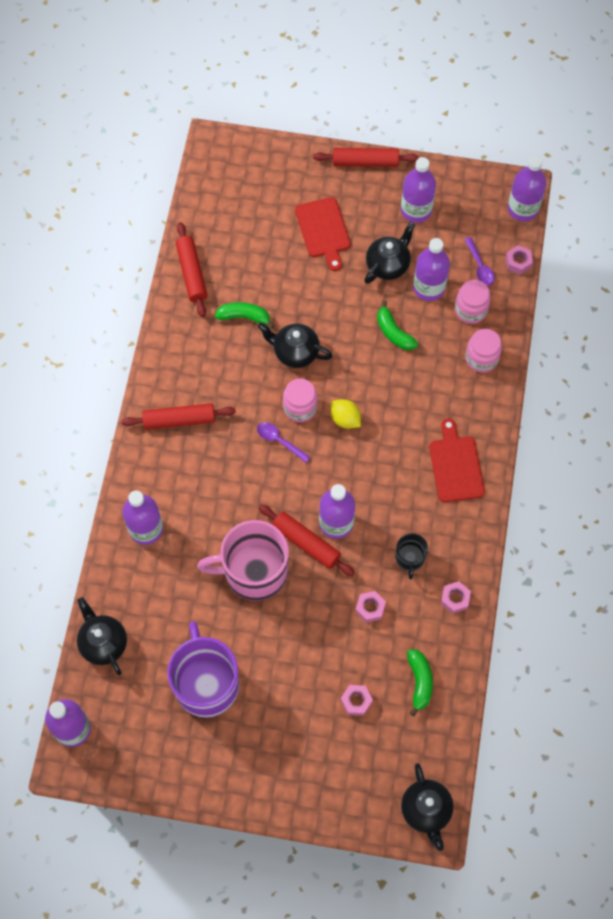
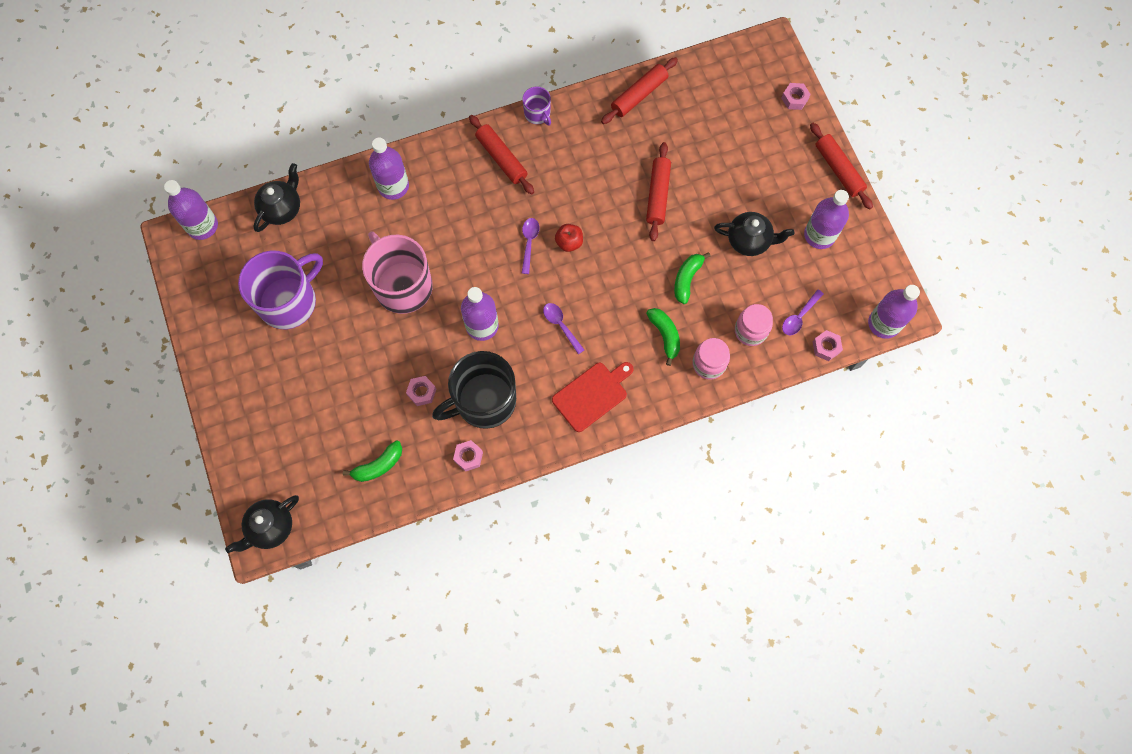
camera: 60 degrees right, 5 degrees up
(154, 366) = (537, 114): none -> purple mug
(244, 317) = (625, 155): green banana -> green banana (665, 335)
(295, 352) = (617, 211): black teapot -> none
(300, 408) = (569, 242): pink jar -> red apple
(306, 543) = (450, 312): red rolling pin -> red rolling pin (658, 195)
(323, 230) = (747, 172): red cutting board -> none
(345, 419) = (580, 283): yellow lemon -> none
(356, 701) = (335, 423): pink nut -> pink nut (794, 99)
(375, 457) = (561, 325): none -> purple spoon
(410, 558) = (484, 401): black mug -> black mug, size x2.10
(429, 288) = (749, 285): purple bottle -> none

